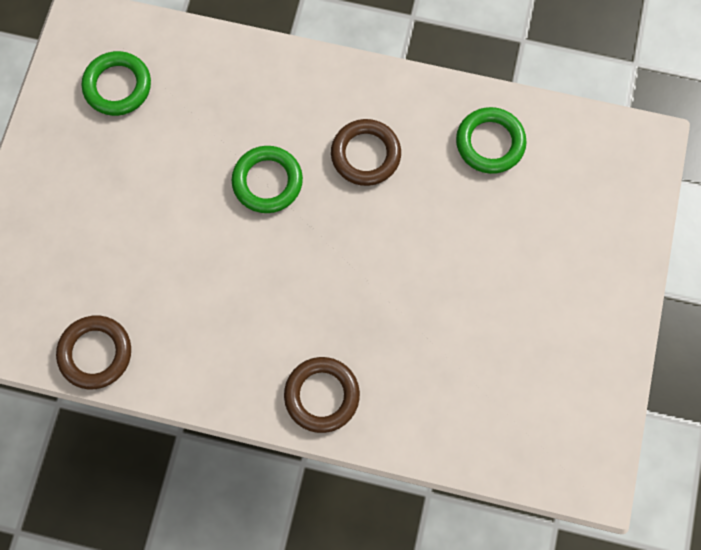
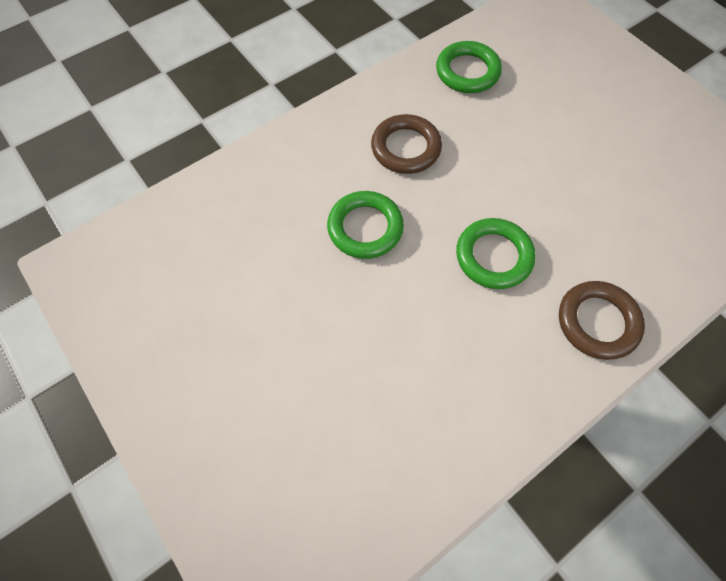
camera: 50 degrees left, 10 degrees down
(96, 353) = (406, 496): brown ring -> none
(118, 86) = (163, 279): green ring -> green ring (493, 256)

